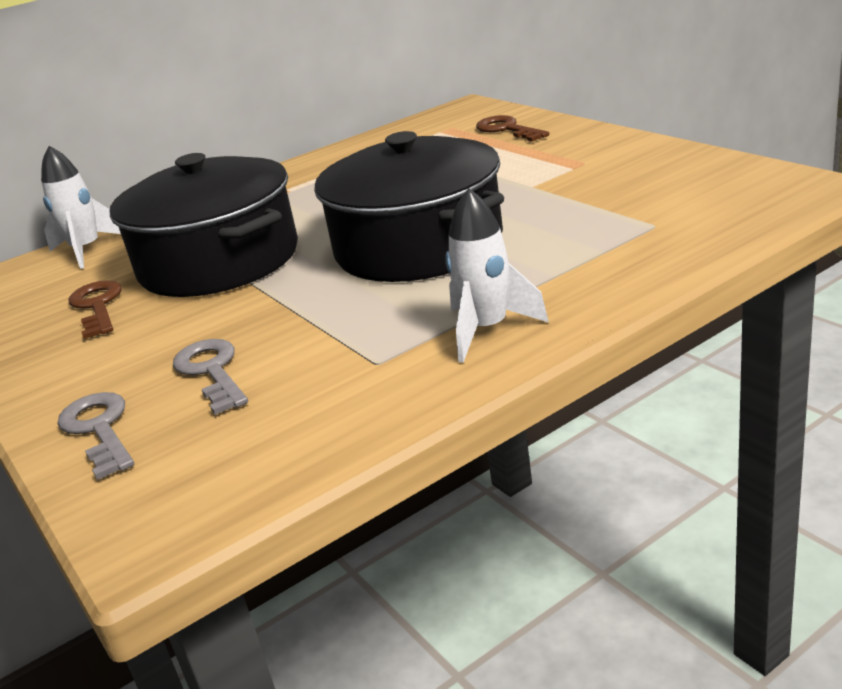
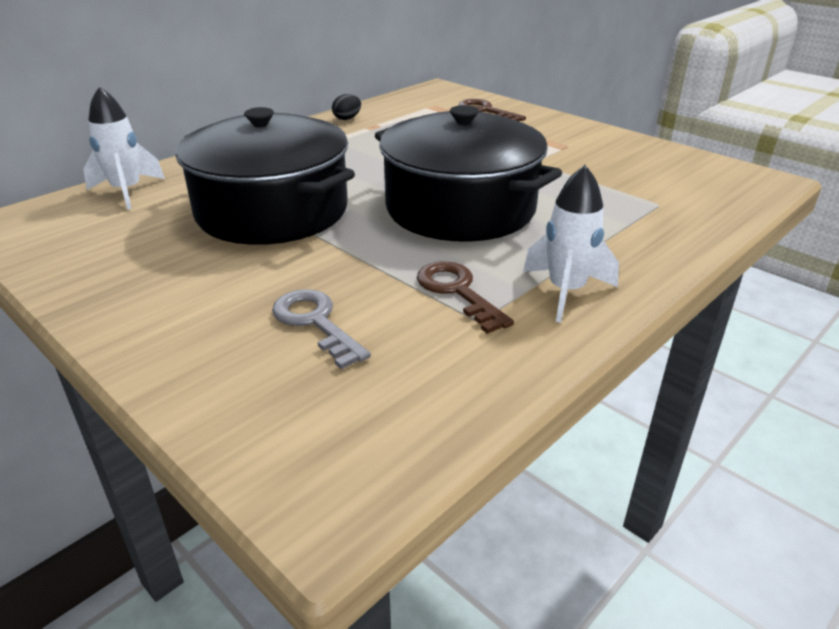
camera: 15 degrees left, 5 degrees up
(97, 306) = (162, 249): brown key -> brown key (457, 291)
(99, 429) = (219, 382): grey key -> none
(344, 152) = (347, 118): none -> black egg

